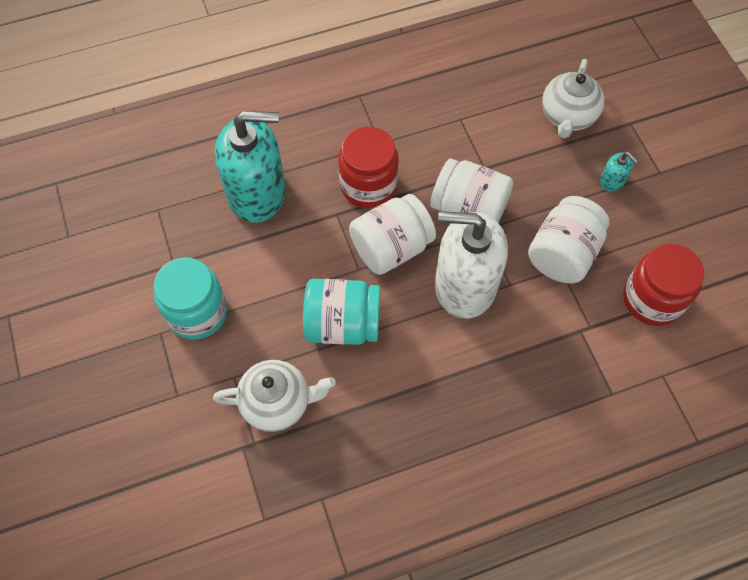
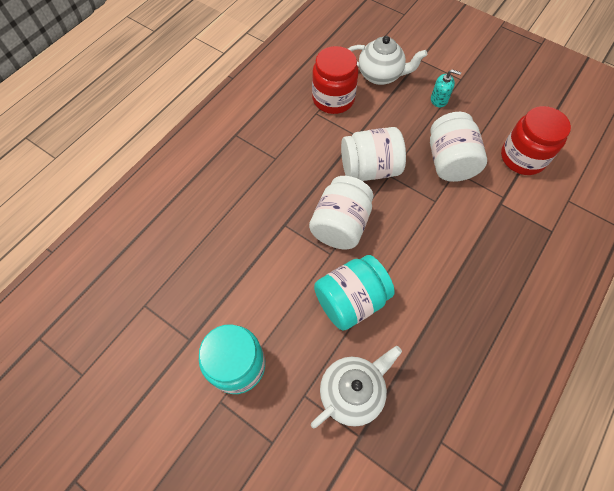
camera: 35 degrees left, 0 degrees up
(257, 193) = (214, 245): turquoise soap dispenser -> none
(368, 185) = (290, 192): red jar -> red jar (333, 99)
(465, 285) = (408, 219): white soap dispenser -> none
(567, 117) = (380, 75): white teapot -> white teapot turned 60 degrees counterclockwise

